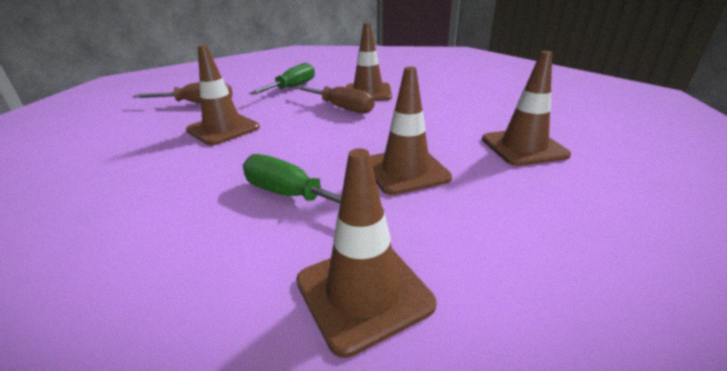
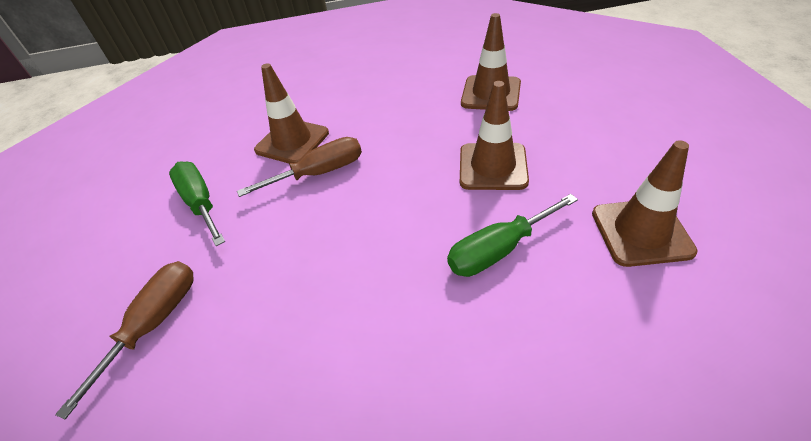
camera: 60 degrees left, 15 degrees up
(223, 129) = (291, 295): brown traffic cone -> none

